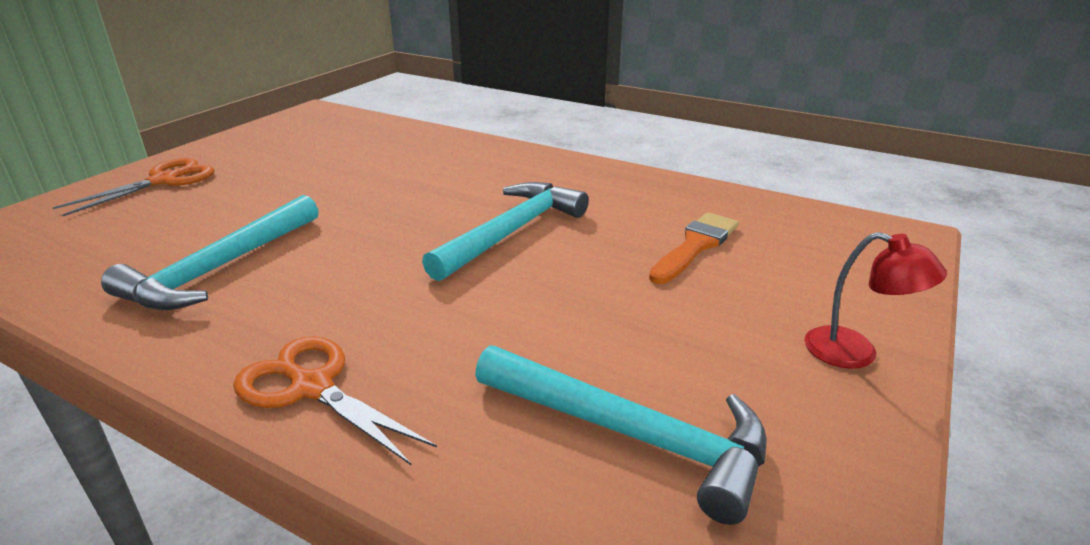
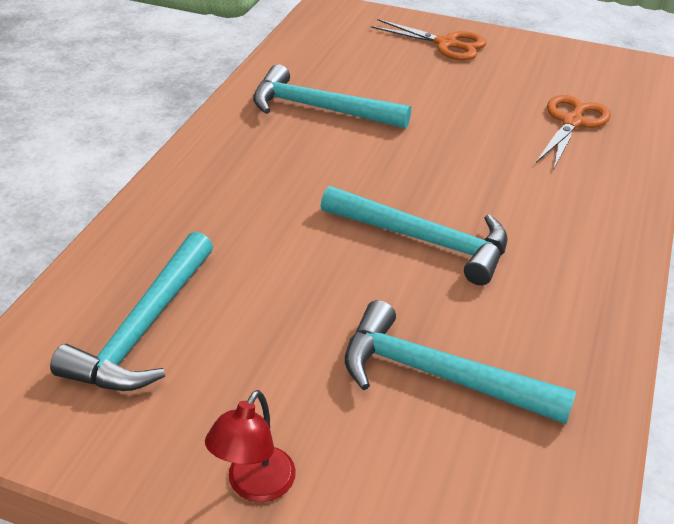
camera: 80 degrees right, 10 degrees up
(312, 387) = (189, 181): orange scissors -> orange scissors (572, 122)
(695, 246) = (439, 375): orange brush -> turquoise hammer

